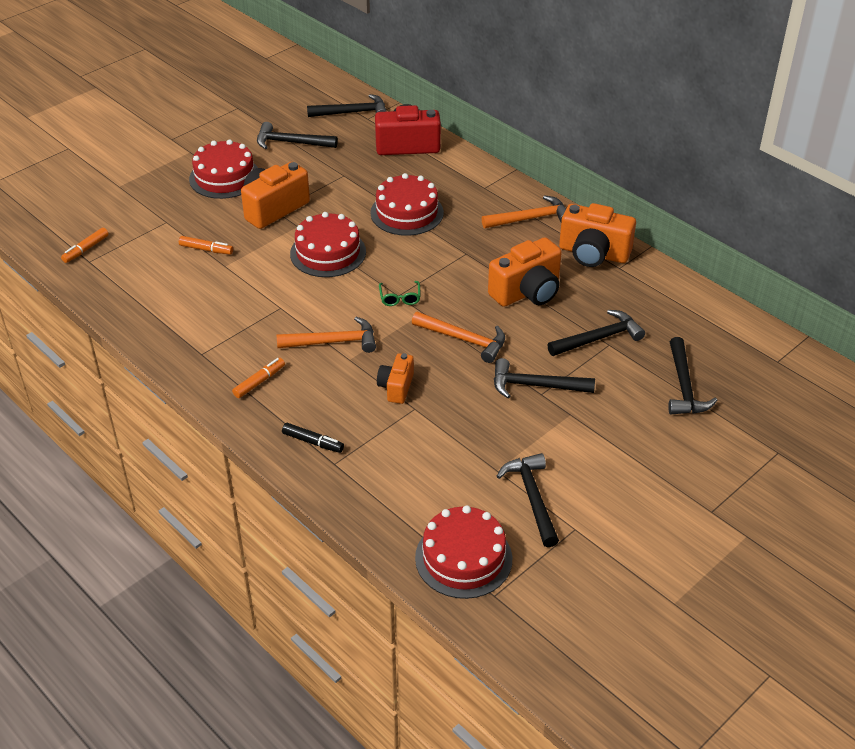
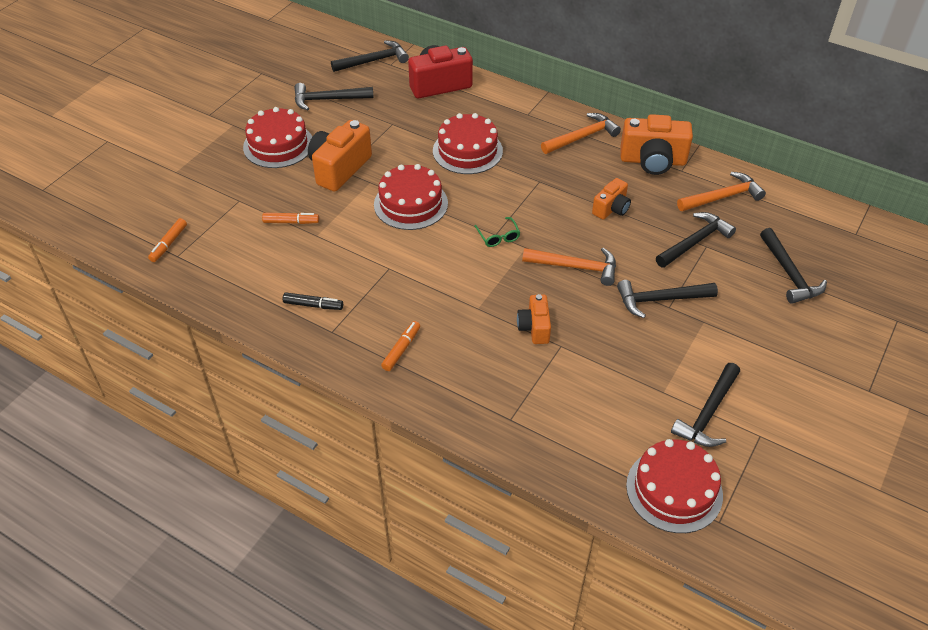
camera: 15 degrees left, 5 degrees up
(313, 442) = (480, 401): black marker -> black marker (313, 305)
(333, 342) = (455, 293): orange hammer -> orange hammer (722, 197)
(527, 292) = (611, 209): orange camera -> orange camera, size x0.58
(532, 498) = (708, 413): black hammer -> black hammer turned 120 degrees counterclockwise

